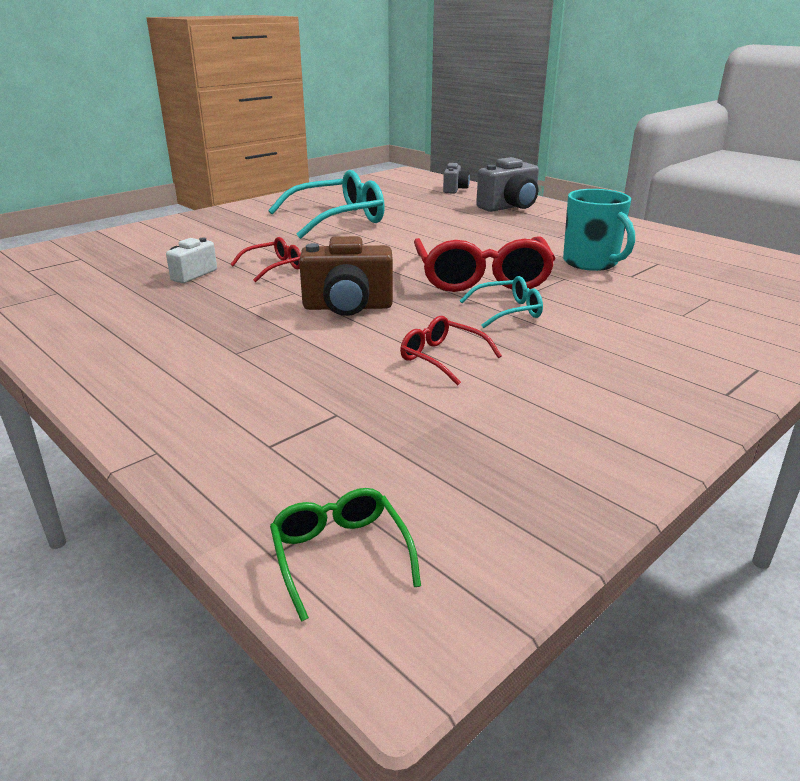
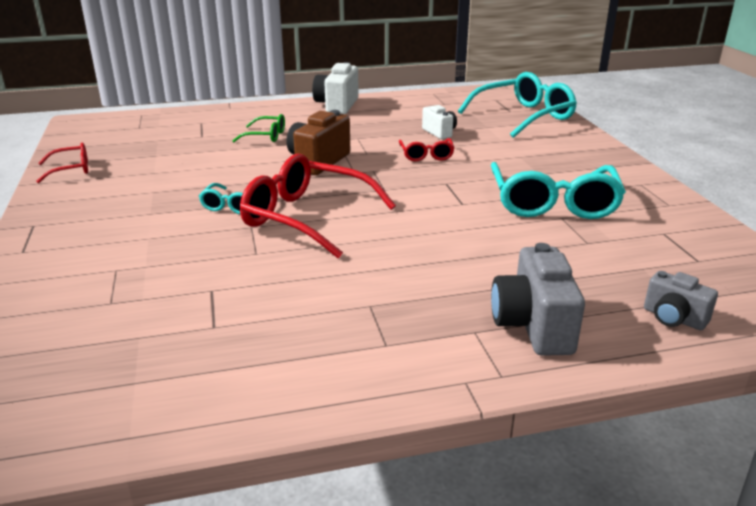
camera: 120 degrees right, 0 degrees up
(97, 355) = (337, 106): none -> white camera
(102, 250) = (524, 116): none -> turquoise glasses
(340, 555) = (122, 121): green glasses -> green glasses (266, 136)
(442, 358) = (210, 168): red glasses -> red glasses (71, 169)
(591, 263) = (269, 285): turquoise mug -> none

